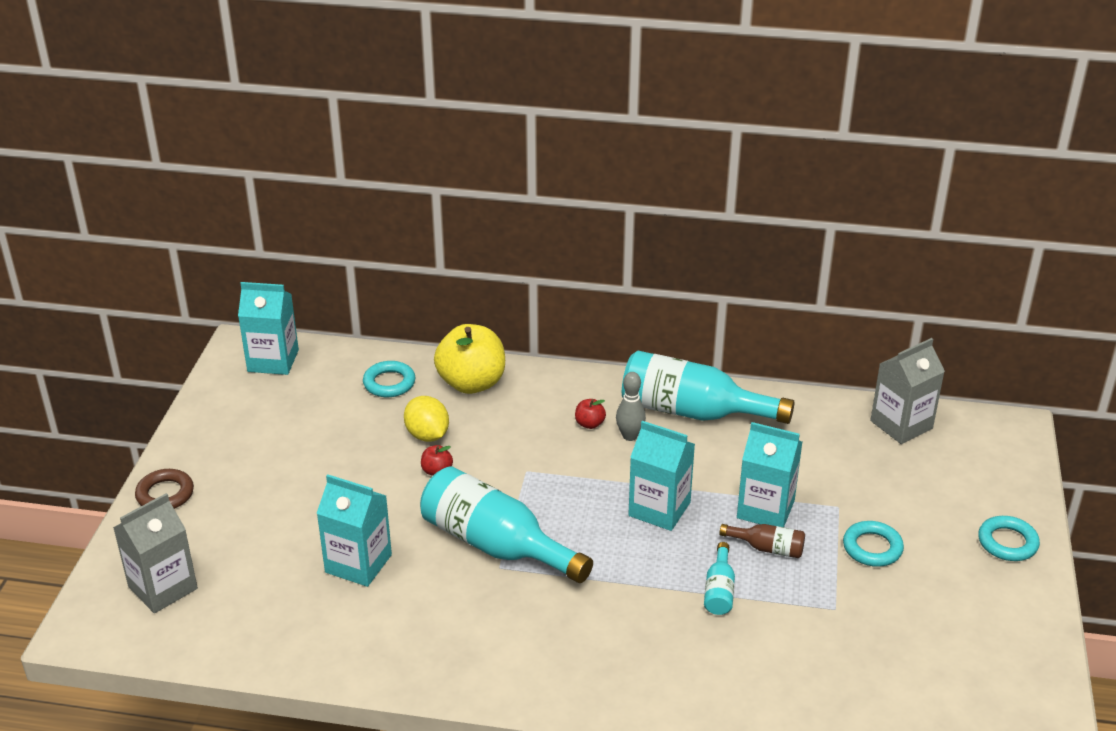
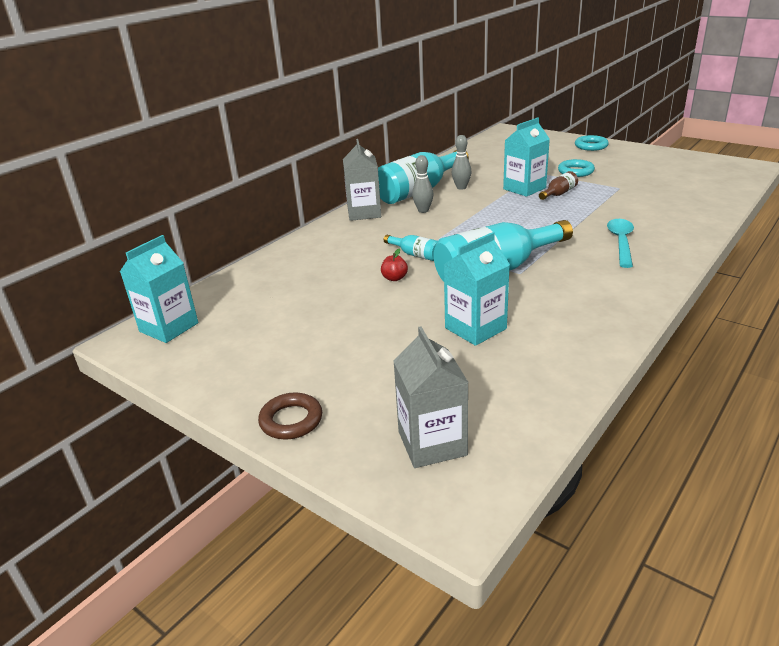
camera: 60 degrees left, 5 degrees down
(389, 383) = (269, 280): turquoise ring -> none
(427, 435) = (349, 275): yellow lemon -> none
(471, 383) = (309, 249): yellow apple -> none
(589, 424) = (398, 219): red apple -> none
(635, 641) = (621, 242): none -> turquoise spoon
(659, 509) = (501, 214): turquoise carton -> none
(719, 590) = (587, 212): turquoise bottle -> turquoise bottle (415, 254)
(729, 447) = (461, 187): none -> grey bowling pin
(901, 424) = (482, 149): grey carton -> grey carton (364, 213)

